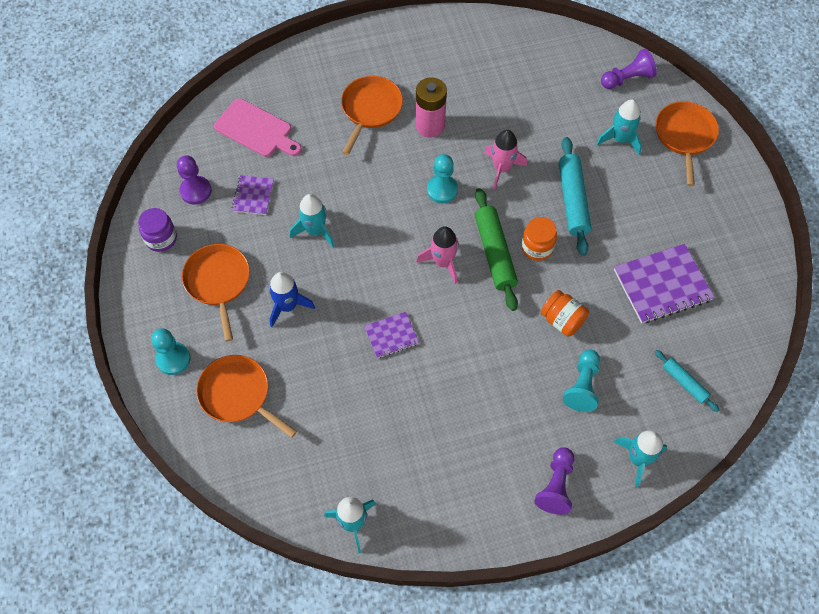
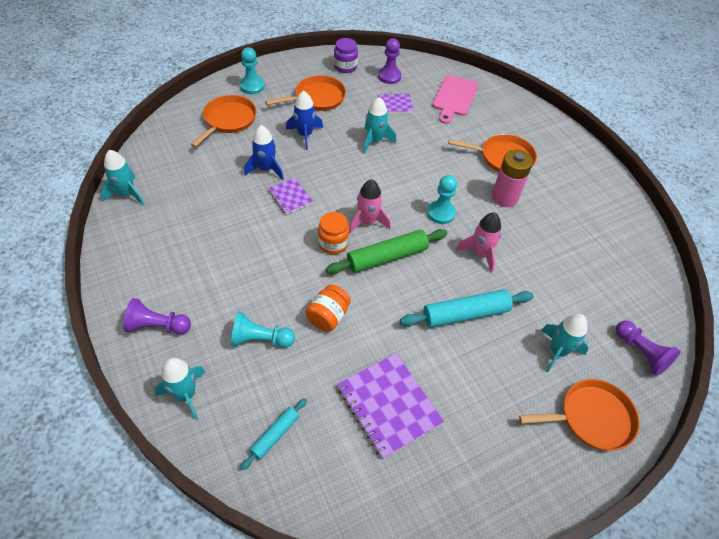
camera: 75 degrees right, 10 degrees down
(340, 357) = (266, 169): none -> blue rocket
(537, 247) = (402, 289): orange jar -> orange jar (333, 243)

